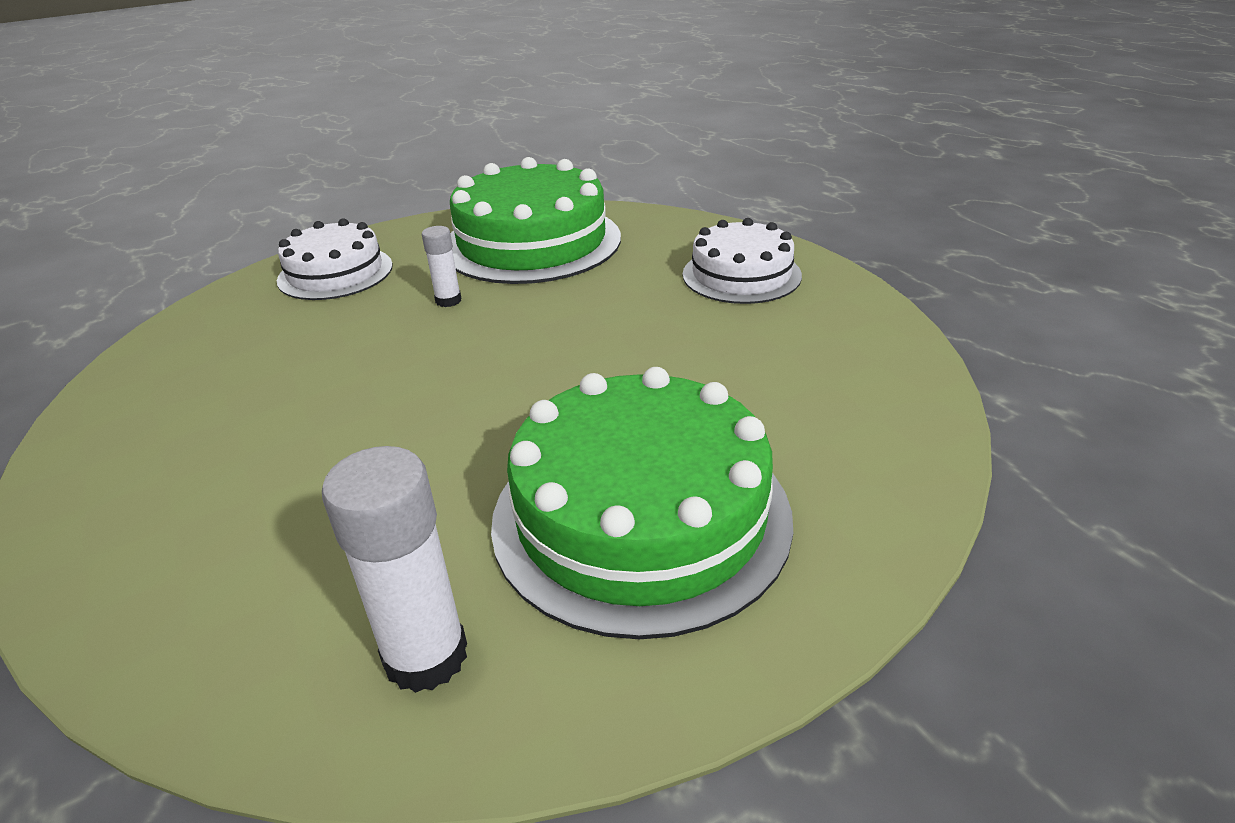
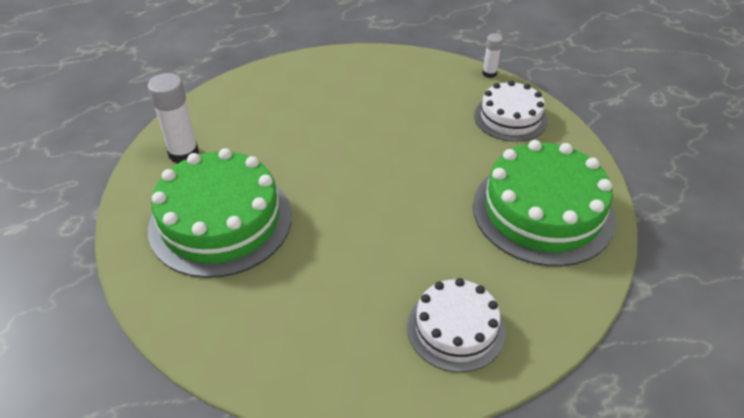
camera: 100 degrees right, 10 degrees up
(448, 300) = (457, 165): white glue stick -> white glue stick (489, 73)

